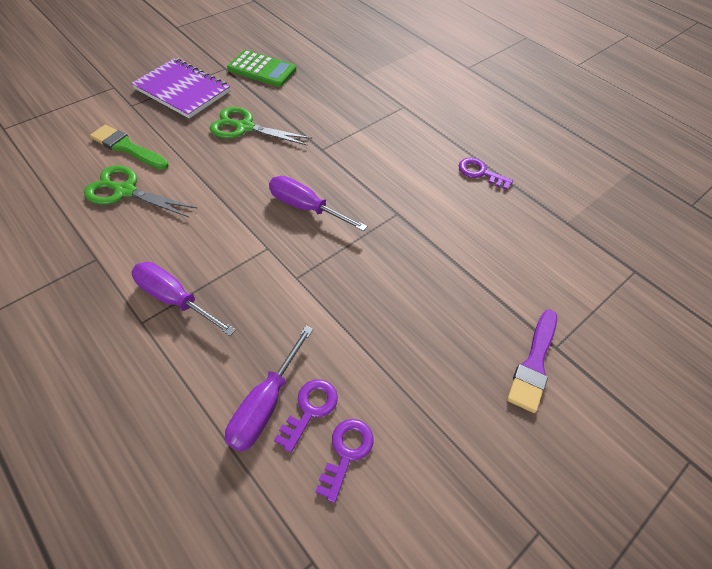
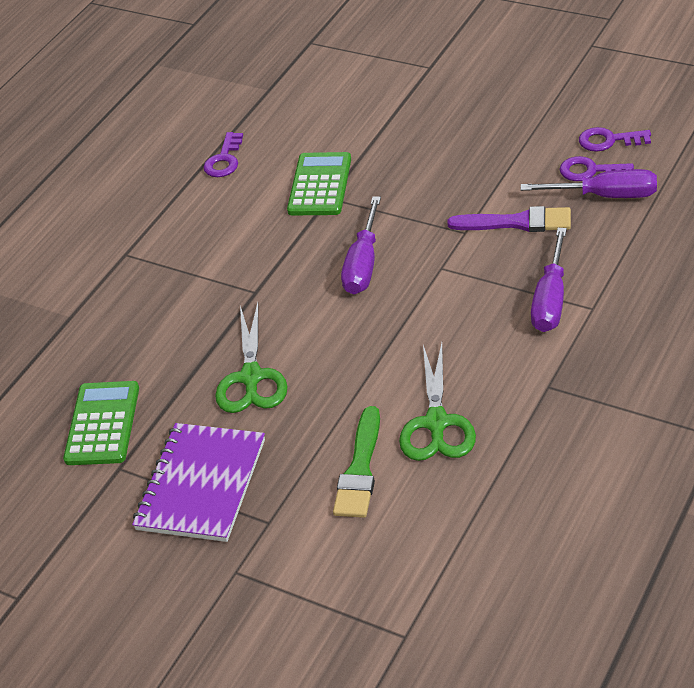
camera: 100 degrees left, 10 degrees down
(416, 213) = (320, 185): none -> green calculator
(534, 363) = (455, 74): purple brush -> purple brush (517, 222)

